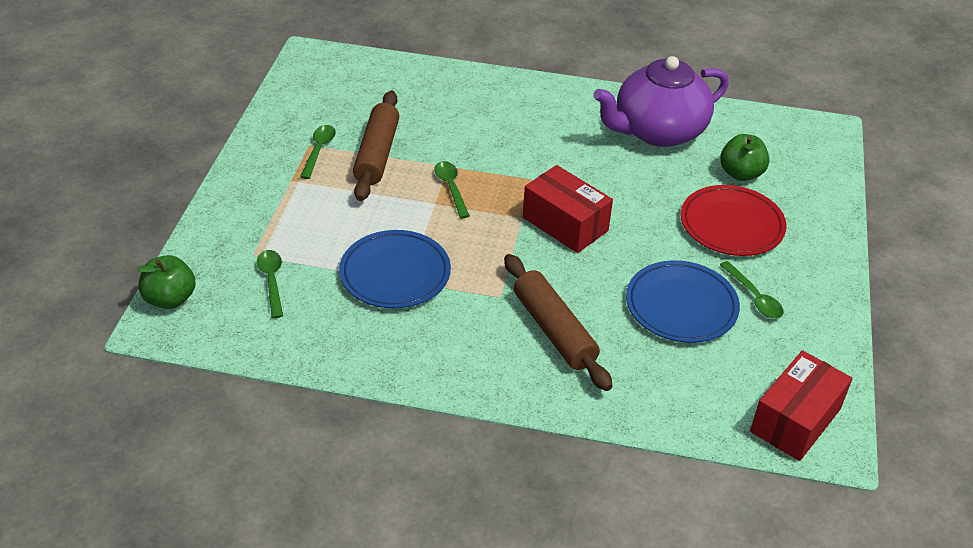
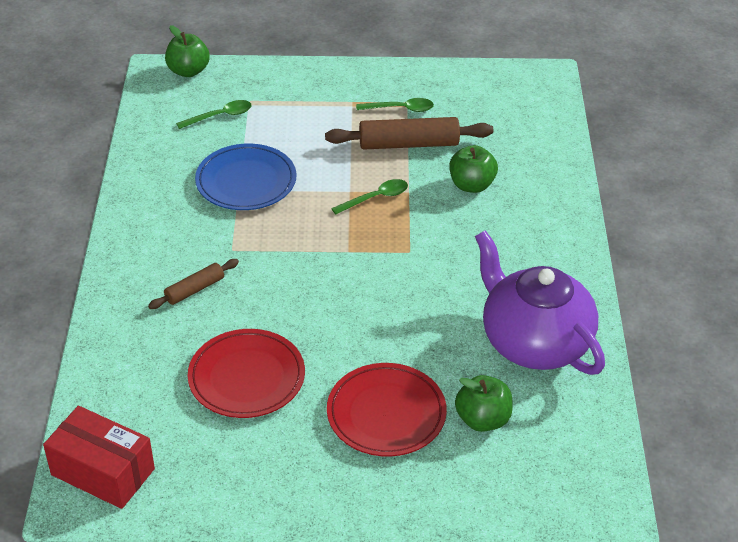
camera: 80 degrees right, 0 degrees up
(452, 127) = (471, 185): none -> green apple
(554, 330) = (195, 290): brown rolling pin -> brown rolling pin, size x0.56
(565, 224) = (346, 282): red box -> none
(681, 306) = (246, 378): blue plate -> red plate
(754, 297) = (272, 436): green spoon -> none

